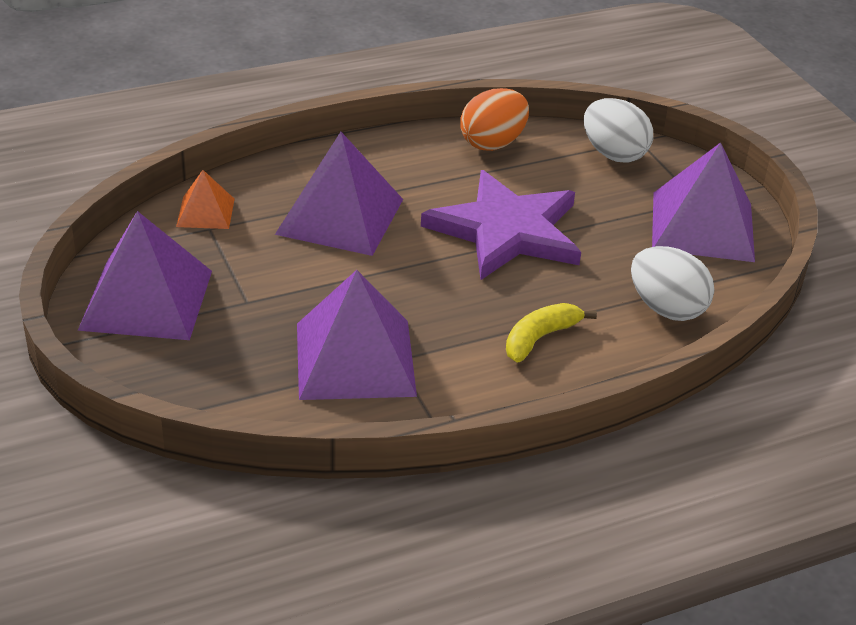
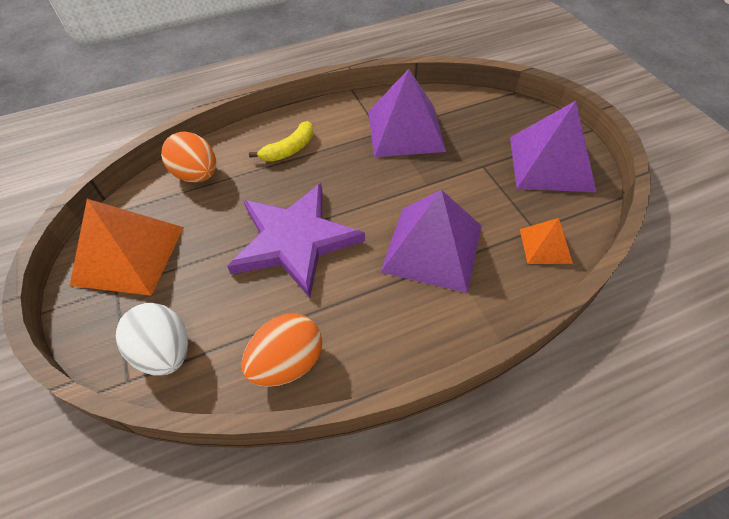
camera: 175 degrees left, 15 degrees up
(666, 308) = (197, 175): white egg -> orange egg
(703, 226) = (128, 255): purple pyramid -> orange pyramid

